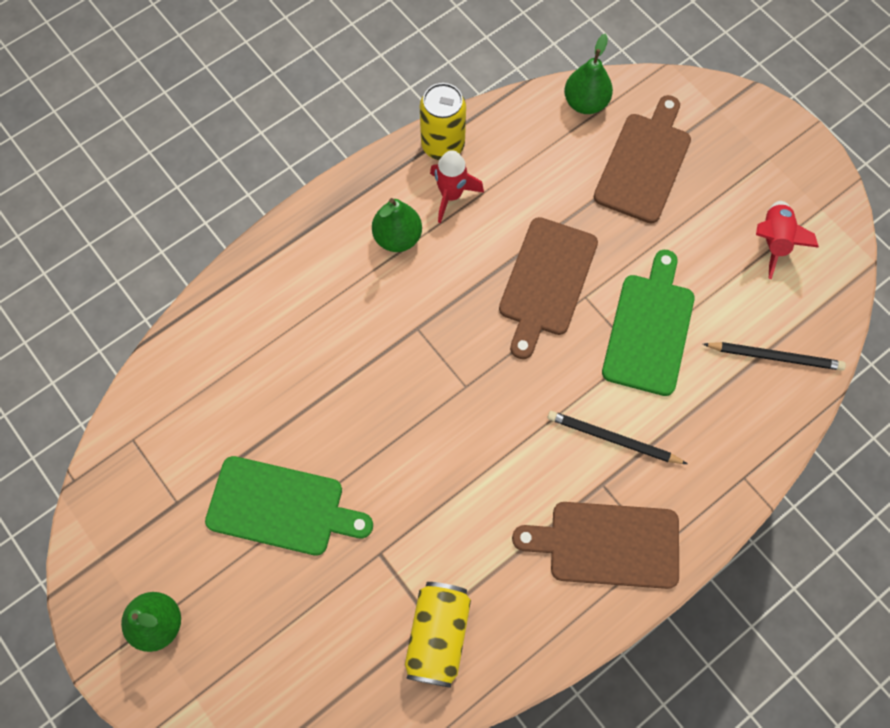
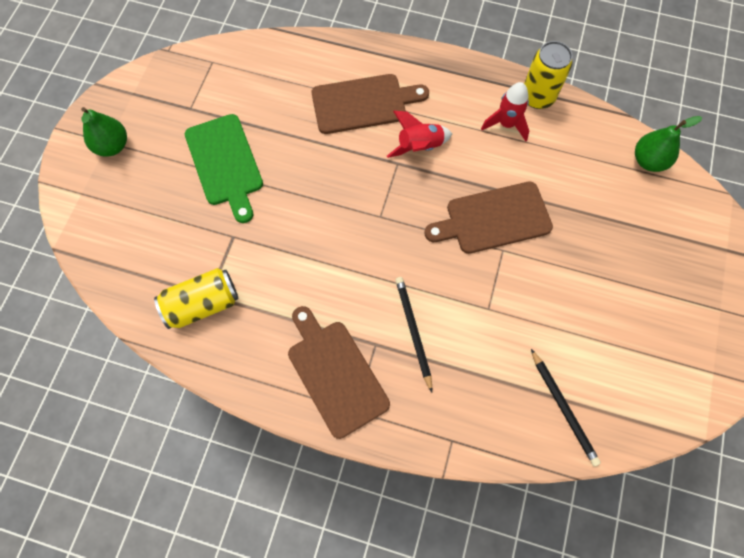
camera: 55 degrees right, 0 degrees up
(397, 237) = (450, 113): green pear -> none
(644, 163) = (637, 226): brown cutting board -> brown cutting board (363, 103)
(649, 329) = (513, 306): green cutting board -> none
(773, 241) = (655, 352): red rocket -> red rocket (419, 147)

